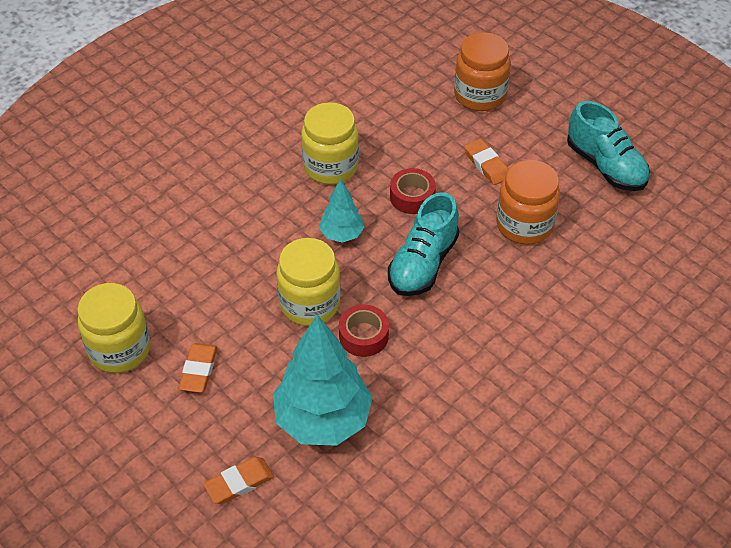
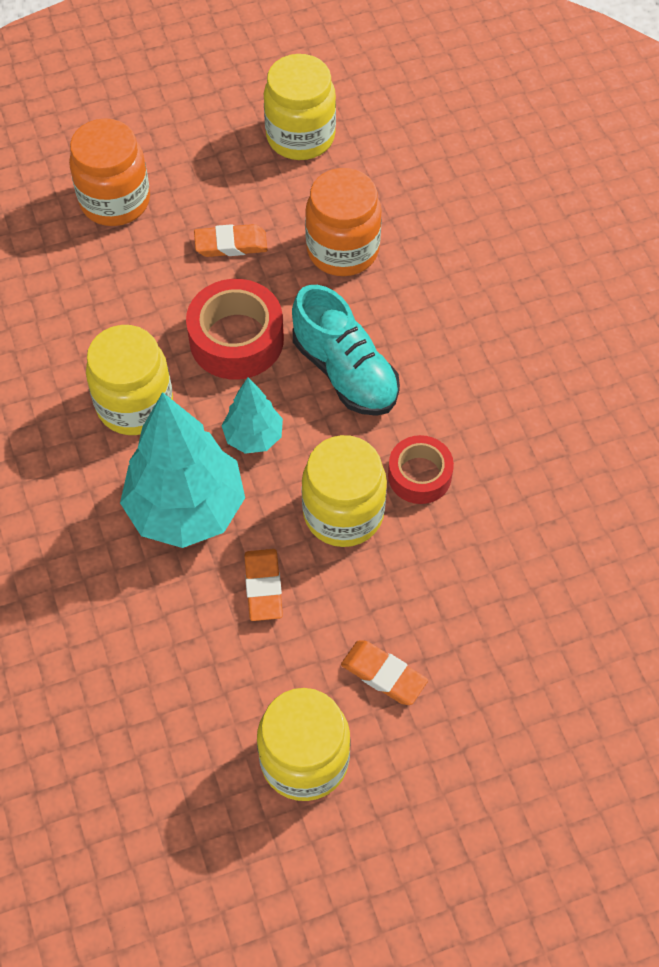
camera: 65 degrees left, 10 degrees up
(239, 483) = (566, 685): orange eraser -> orange eraser (263, 587)
(323, 420) = (517, 564): turquoise tree -> turquoise tree (186, 509)
(412, 197) = (236, 339): red tape -> red tape, size x1.57
(605, 166) = (300, 137): turquoise shoe -> yellow jar

